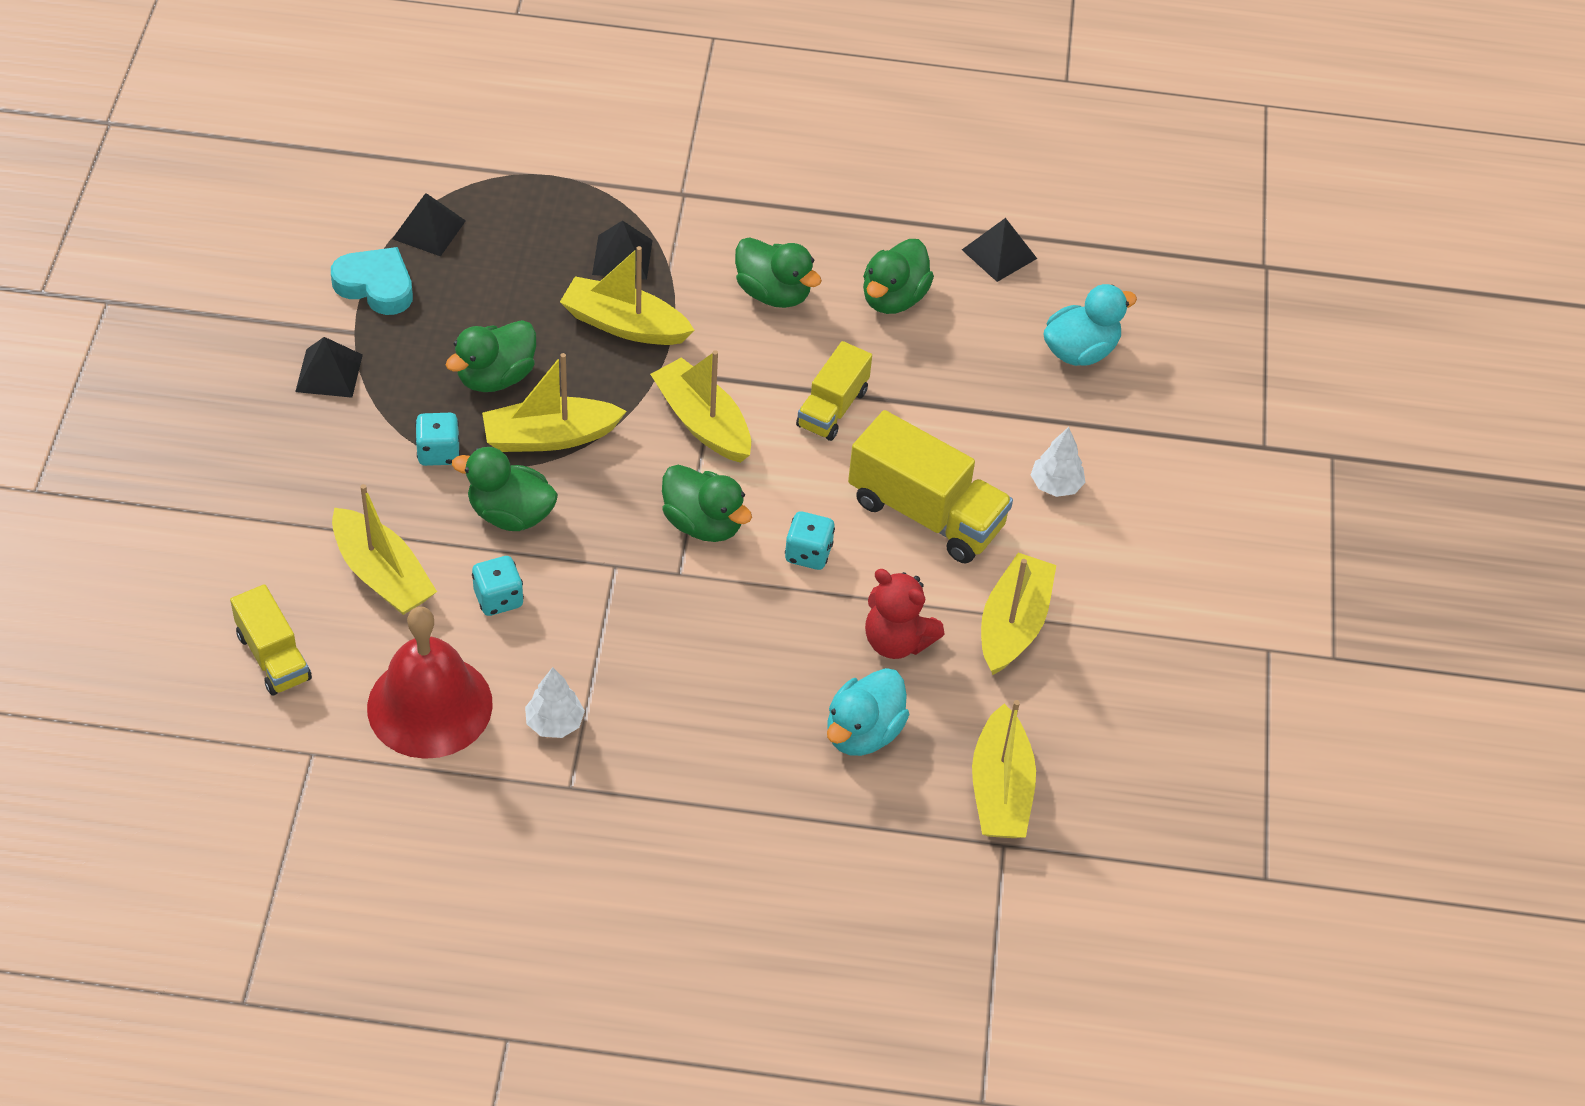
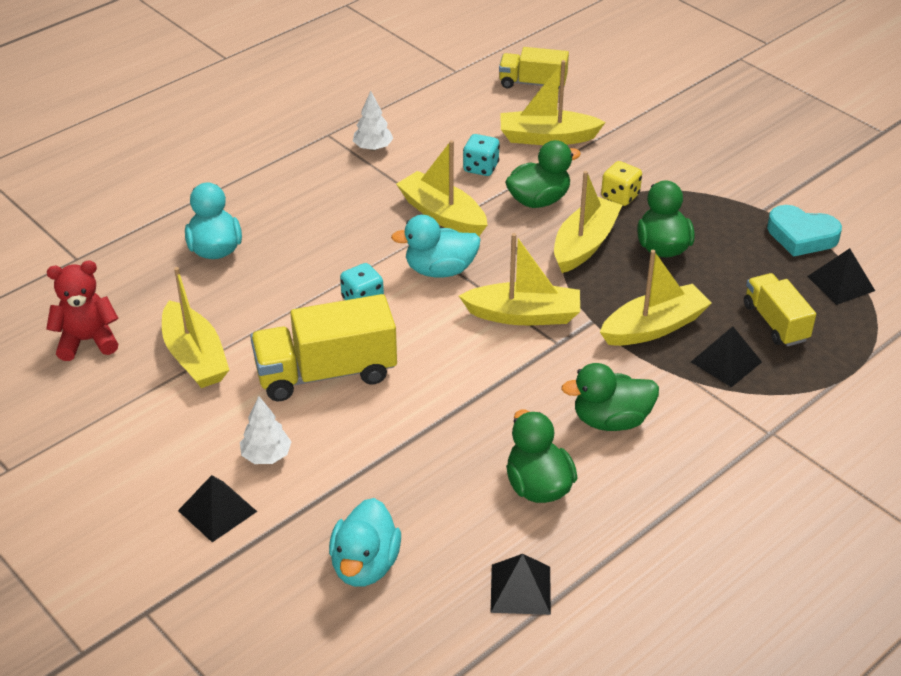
camera: 135 degrees right, 10 degrees down
(329, 373) = (735, 185): black pyramid -> black pyramid (217, 511)
(376, 286) = (801, 236): turquoise heart -> turquoise heart turned 45 degrees clockwise
(429, 705) = (438, 115): red bell -> none
(439, 452) = (620, 196): turquoise dice -> yellow dice
(703, 523) = (440, 270): green duck -> turquoise duck
(832, 408) = (467, 384): yellow truck -> yellow truck (775, 322)
(897, 641) = (253, 299): red teddy bear -> red teddy bear (87, 340)
(1000, 789) = (106, 278): yellow boat -> yellow boat (442, 215)

